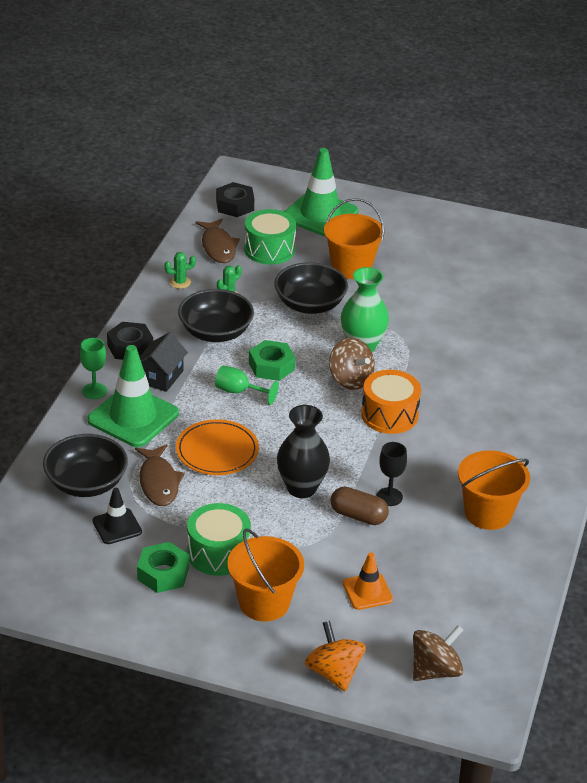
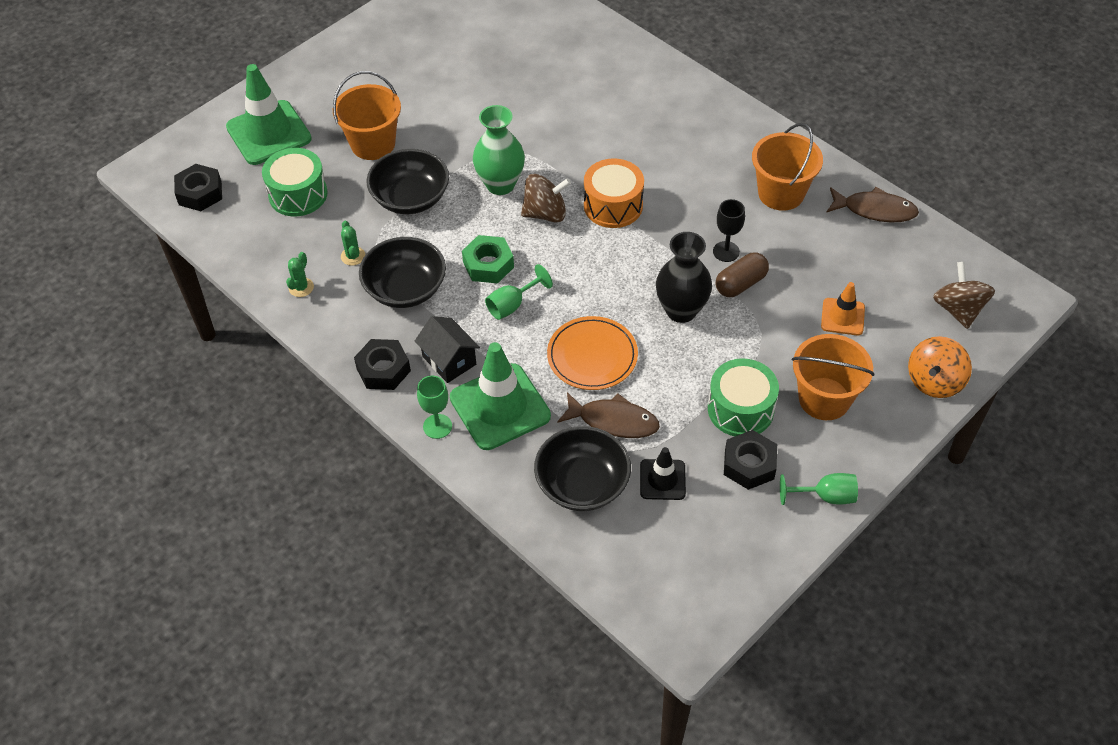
camera: 60 degrees left, 15 degrees up
(158, 630) = (825, 496): none -> green goblet
(163, 573) = (749, 464): green nut -> black nut
(218, 247) = (262, 233): brown fish -> brown fish (875, 210)
(334, 672) = (934, 381): orange spinning top -> orange spinning top turned 60 degrees counterclockwise

